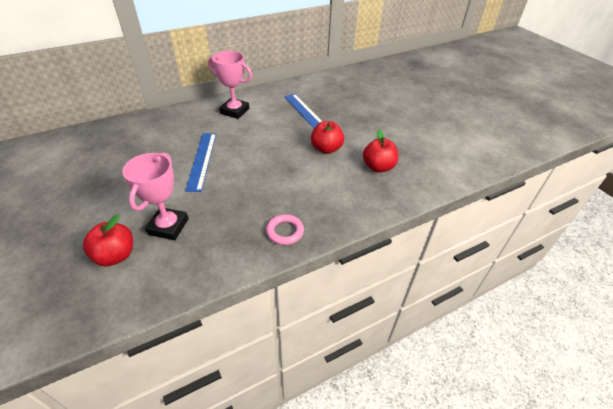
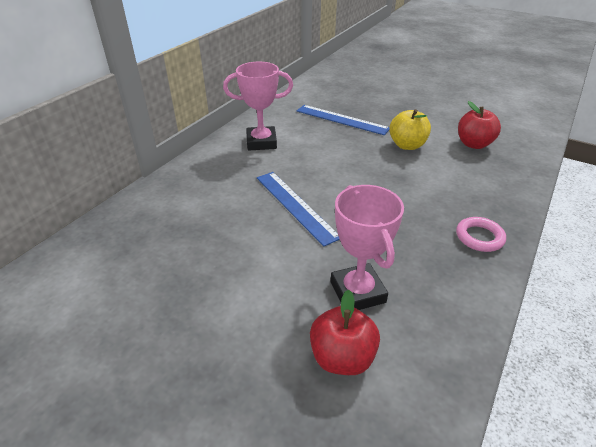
camera: 30 degrees left, 5 degrees down
(326, 149) = (407, 145): red apple -> yellow apple

